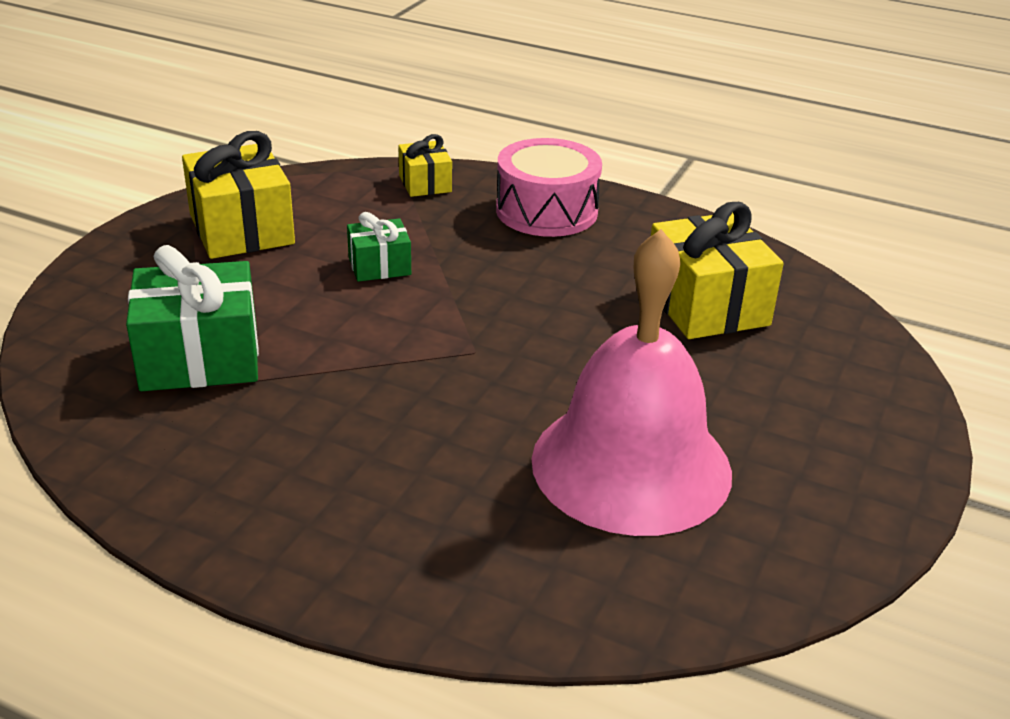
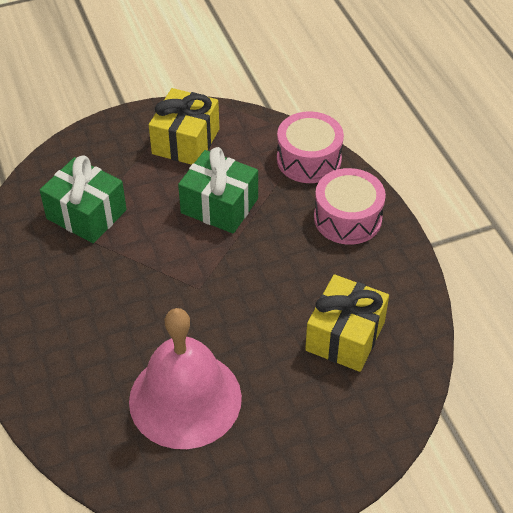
camera: 45 degrees right, 15 degrees up
(379, 266) = (219, 206): green gift -> green gift, size x1.83
(425, 183) = (309, 159): yellow gift -> pink drum

